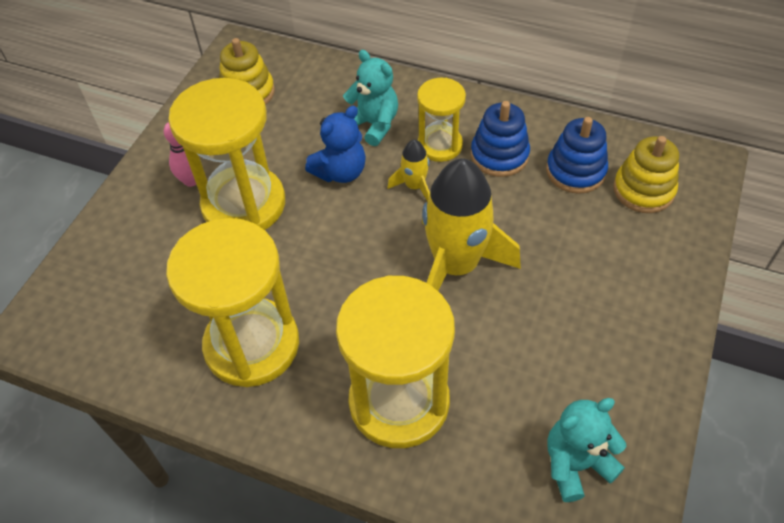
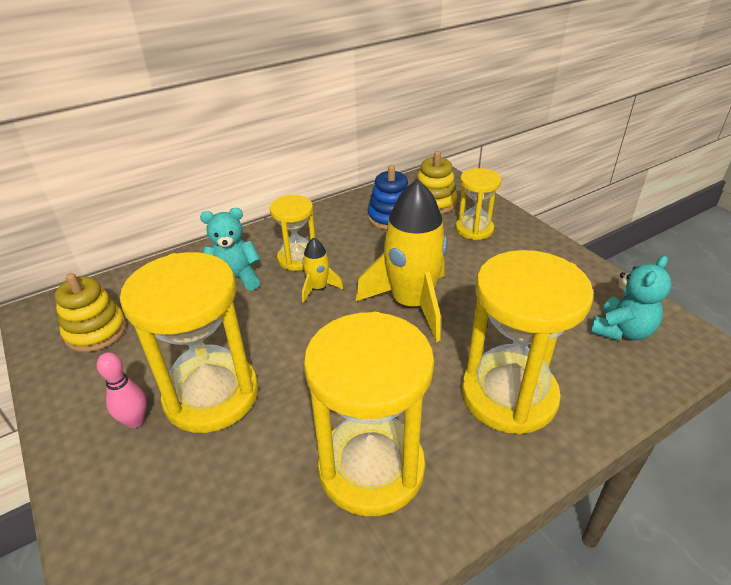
camera: 55 degrees left, 15 degrees down
(340, 172) = (255, 318): blue teddy bear -> none
(499, 155) = (340, 239): blue stacking toy -> none
(576, 464) = (622, 330): turquoise teddy bear -> turquoise teddy bear turned 150 degrees counterclockwise
(629, 251) = (474, 229): none -> yellow hourglass

